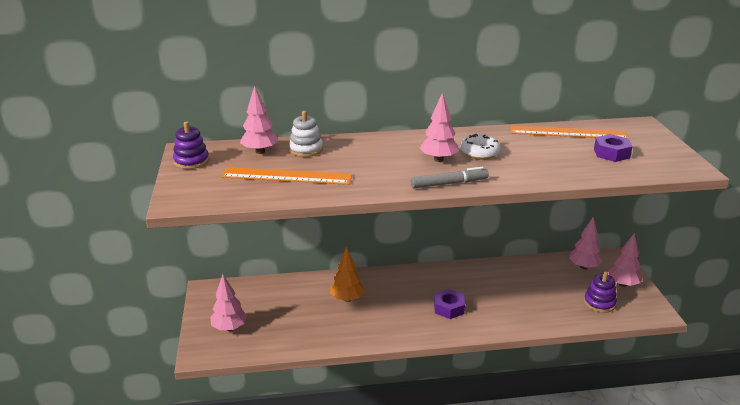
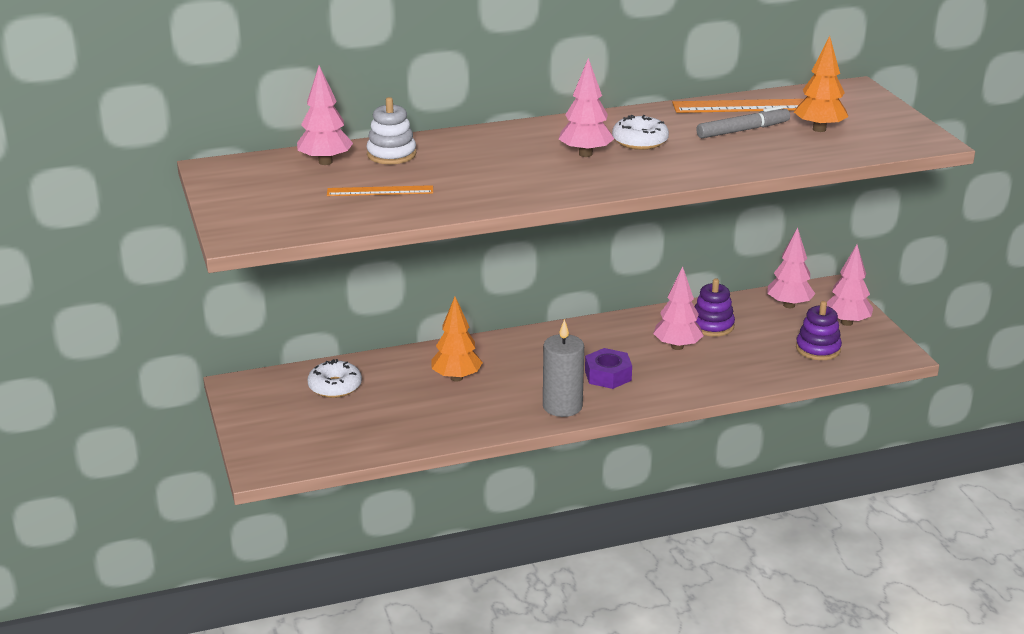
camera: 10 degrees left, 0 degrees up
(191, 161) = (231, 182): purple stacking toy -> purple stacking toy (712, 326)
(229, 328) = (293, 431): pink tree -> pink tree (677, 346)
(267, 297) = (335, 386): none -> white donut
(286, 176) = (380, 191): orange ruler -> orange ruler, size x0.57
(412, 329) = (562, 406): none -> grey candle
(449, 183) = (609, 183): grey marker -> grey marker (742, 130)
(611, 153) = (819, 129): purple nut -> orange tree

